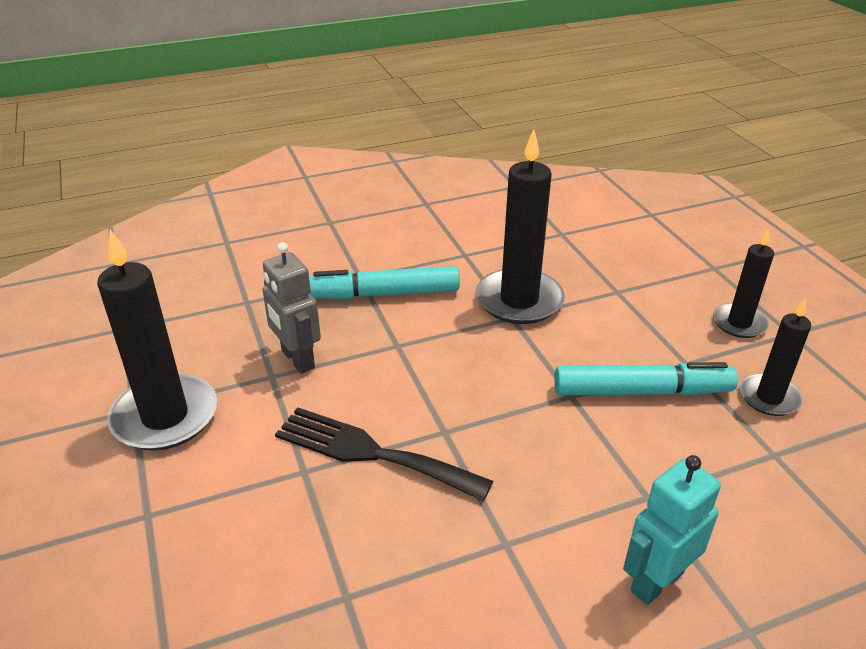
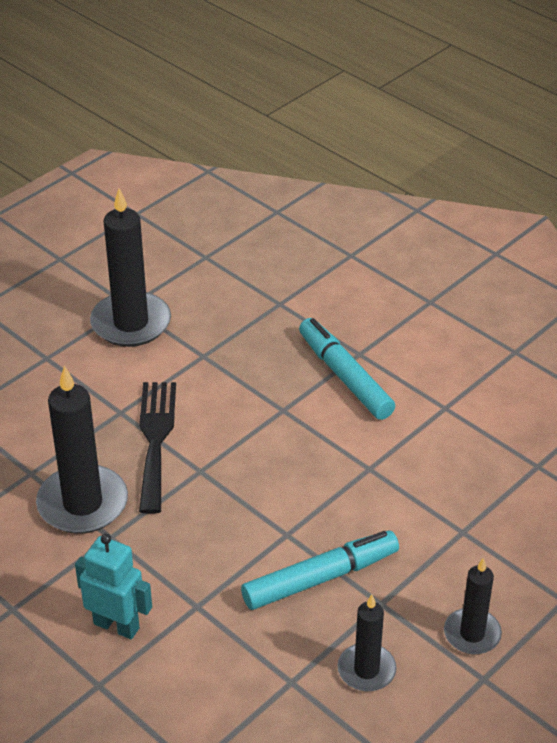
camera: 65 degrees right, 5 degrees up
(297, 359) = (229, 361): grey robot -> none
(519, 300) = (397, 466): black candle -> black candle (83, 503)
(641, 391) = (320, 578): turquoise marker -> turquoise marker turned 90 degrees counterclockwise

